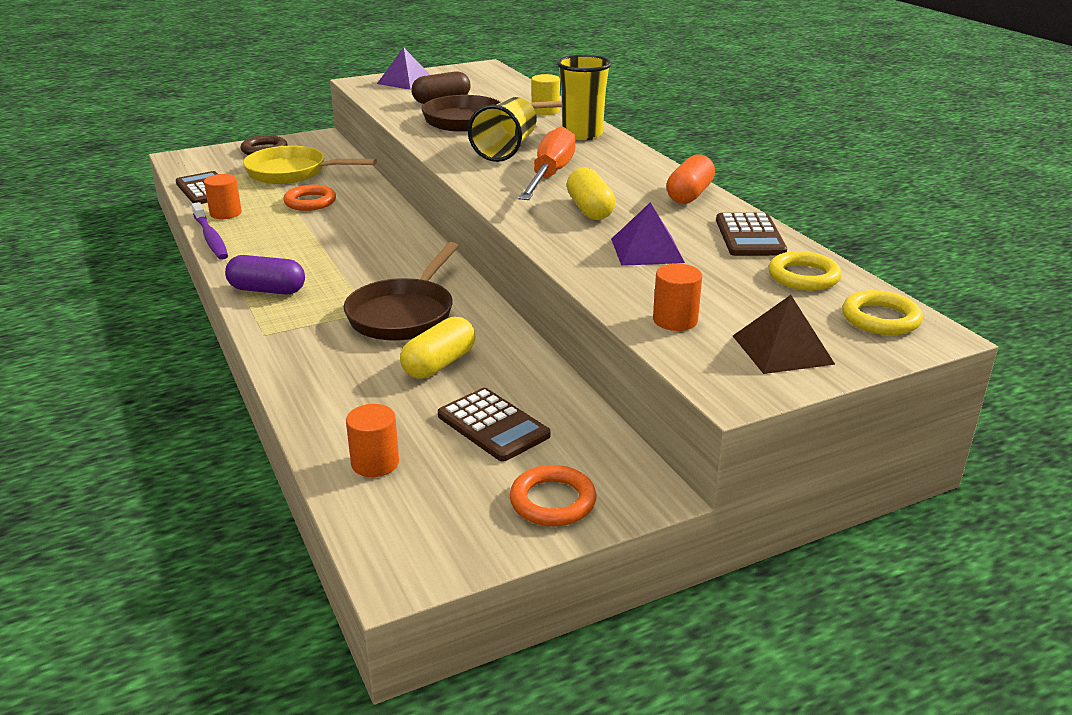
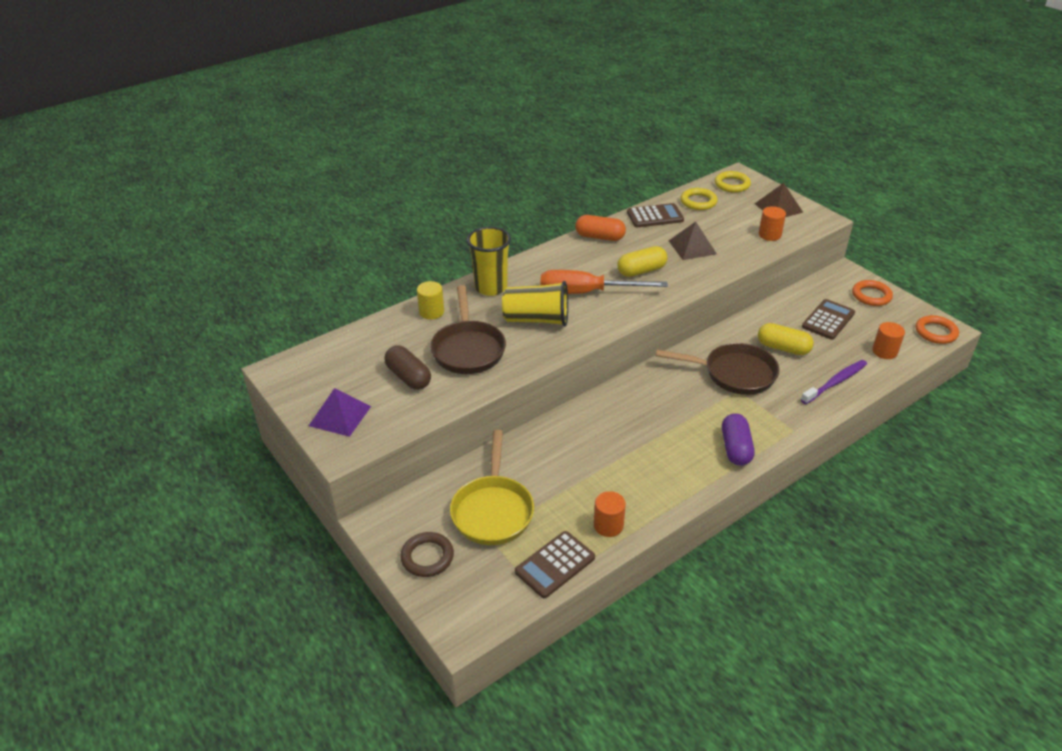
camera: 100 degrees left, 10 degrees up
(210, 238) = (663, 516): purple toothbrush -> purple toothbrush (835, 382)
(310, 202) = (564, 474): orange ring -> orange ring (936, 332)
(647, 250) = (692, 247): purple pyramid -> brown pyramid

